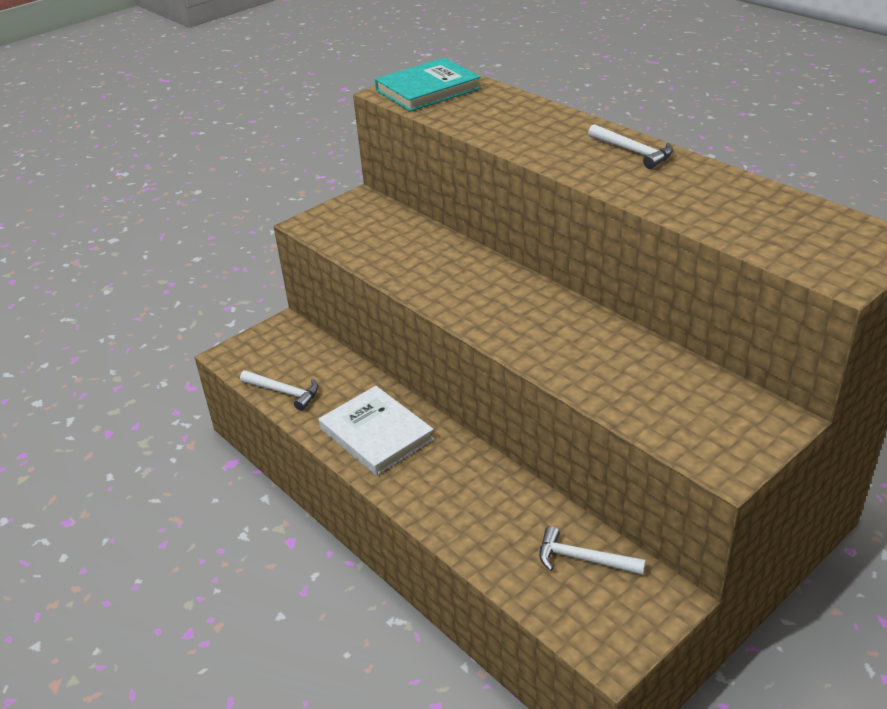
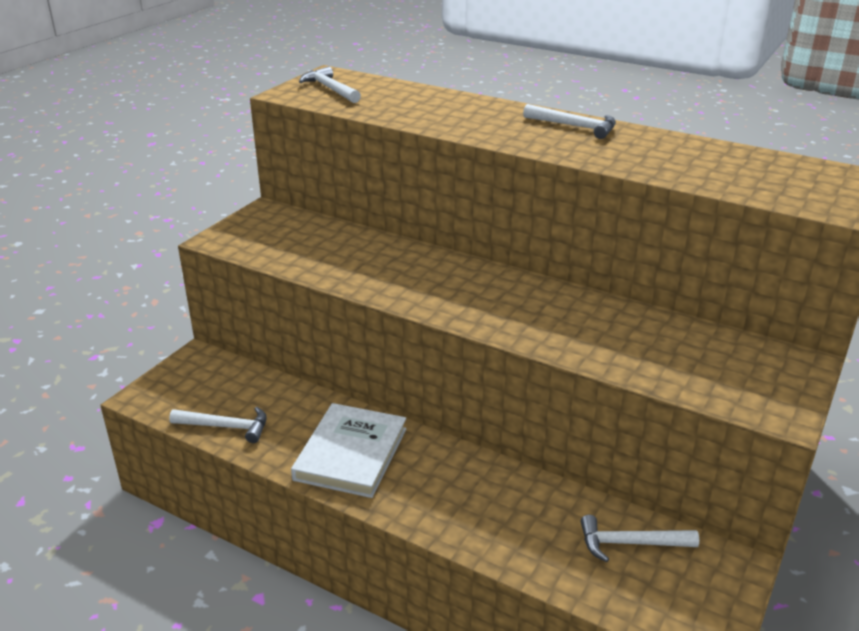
camera: 20 degrees left, 5 degrees down
(376, 434) = (351, 454): white book -> white book turned 75 degrees clockwise
(428, 89) = (330, 89): turquoise book -> white hammer

